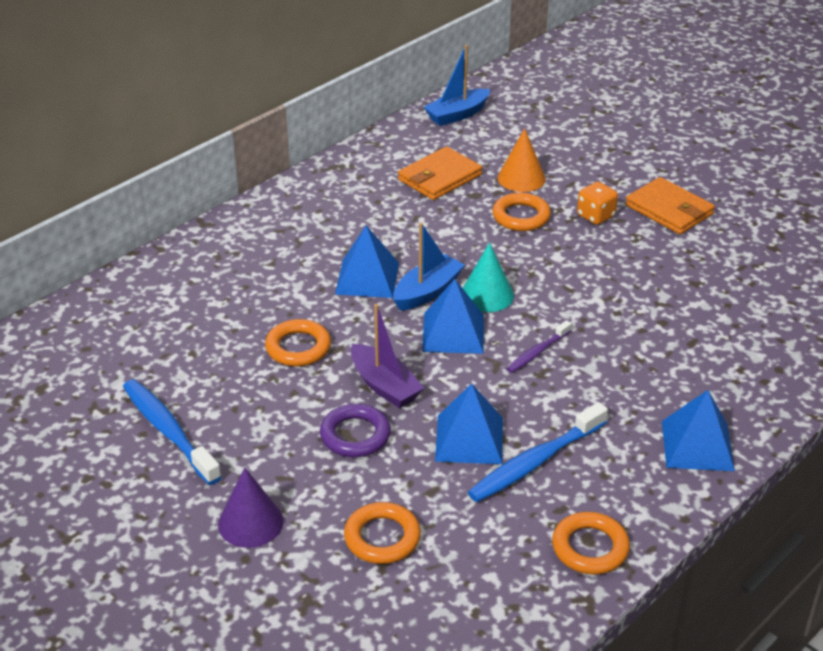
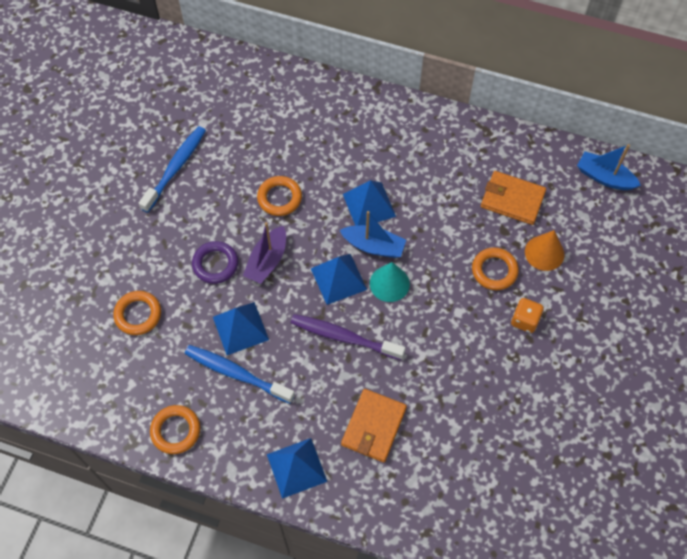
camera: 65 degrees right, 25 degrees up
(250, 522) = (122, 243): purple cone -> none
(537, 352) = (344, 337): purple toothbrush -> purple toothbrush, size x1.78
(669, 210) = (564, 369): orange wallet -> orange wallet (373, 426)

